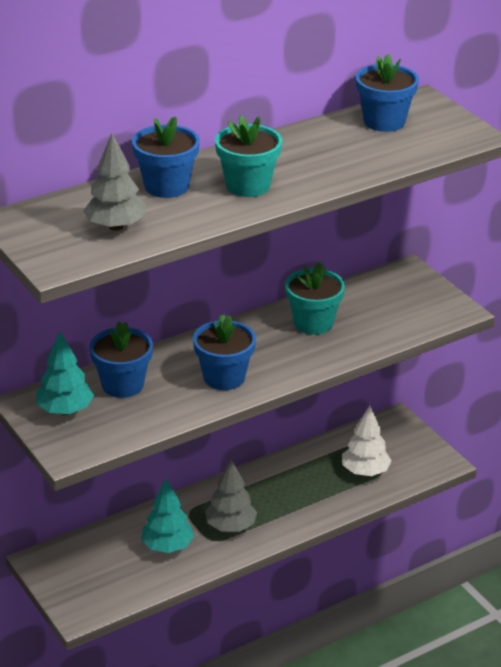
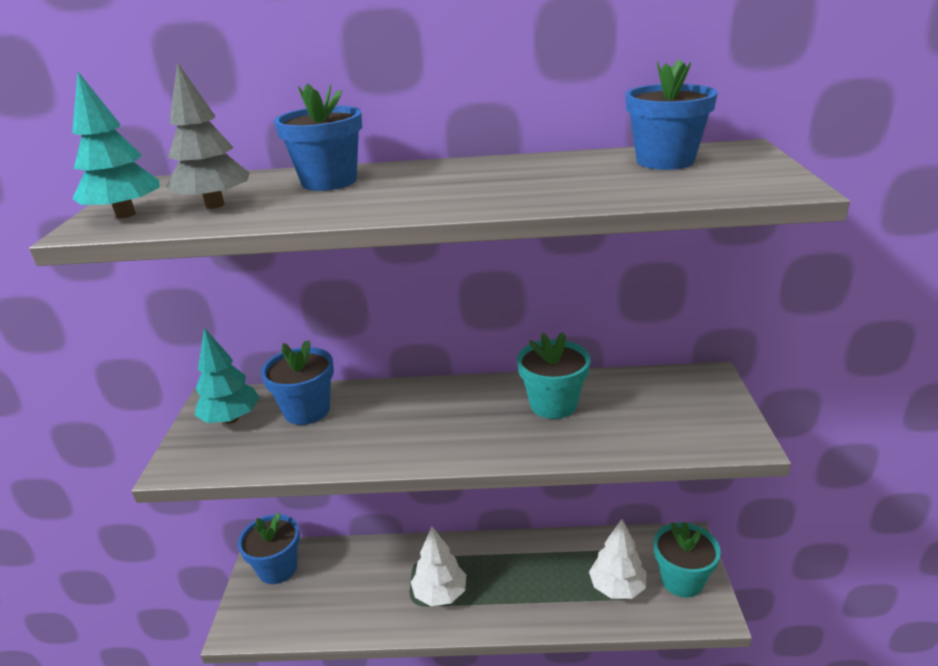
camera: 35 degrees right, 5 degrees down
(167, 546) = (369, 590): turquoise tree -> turquoise tree (125, 215)
(224, 377) = (404, 435): blue flower pot -> blue flower pot (278, 568)
(230, 526) = (440, 594): grey tree -> white tree
(248, 185) = (412, 193): turquoise flower pot -> turquoise flower pot (682, 580)

